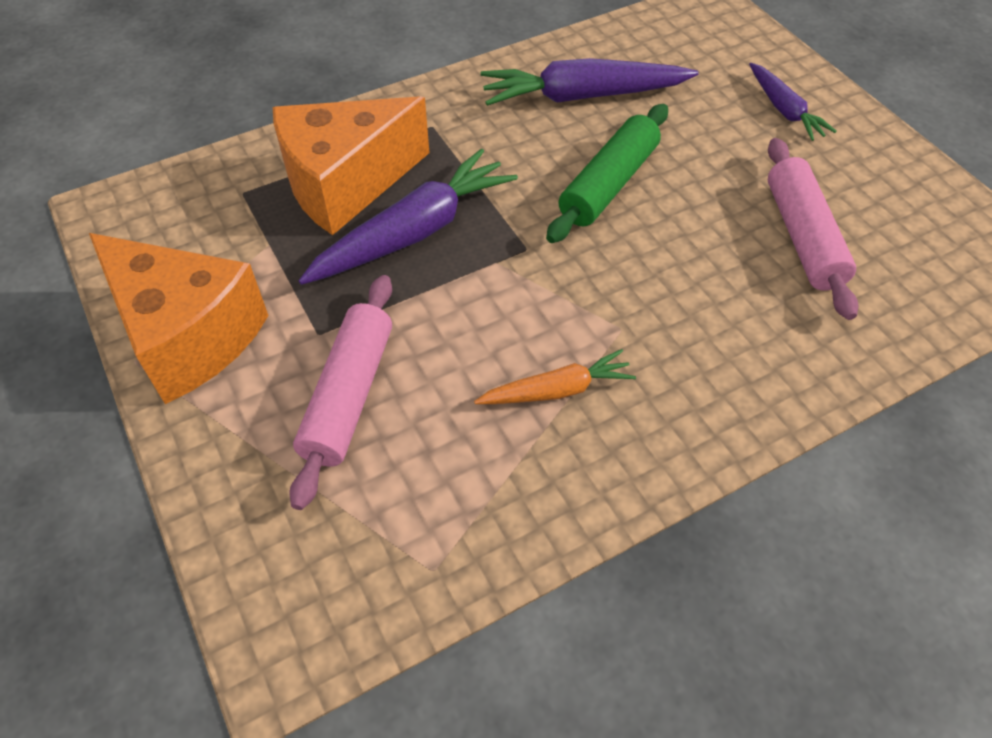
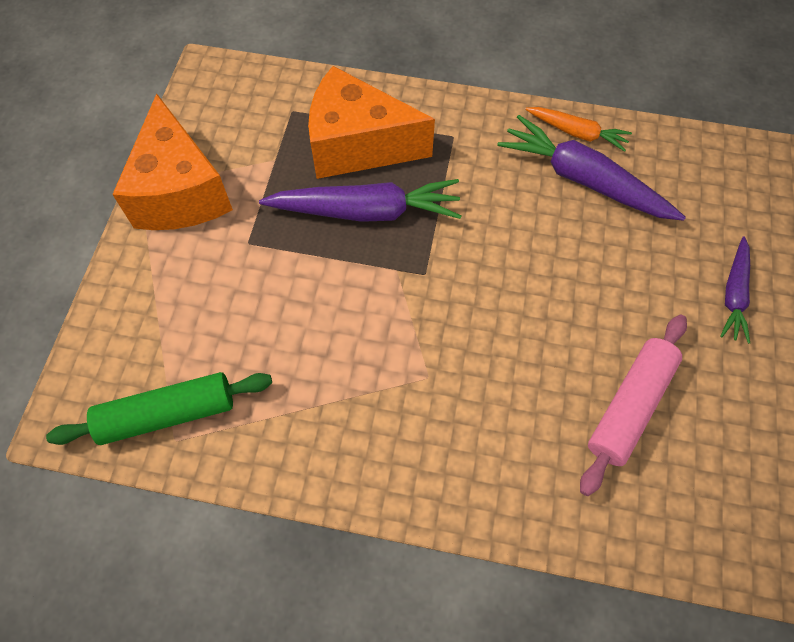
camera: 40 degrees right, 10 degrees up
(348, 395) = (228, 297): pink rolling pin -> none
(557, 390) = (346, 387): orange carrot -> orange carrot (577, 133)
(608, 184) = (529, 264): green rolling pin -> green rolling pin (167, 414)

